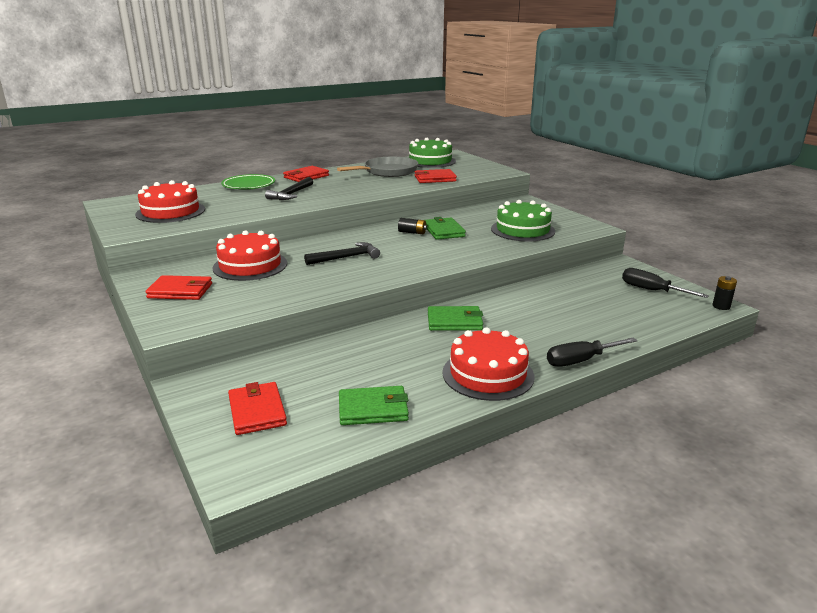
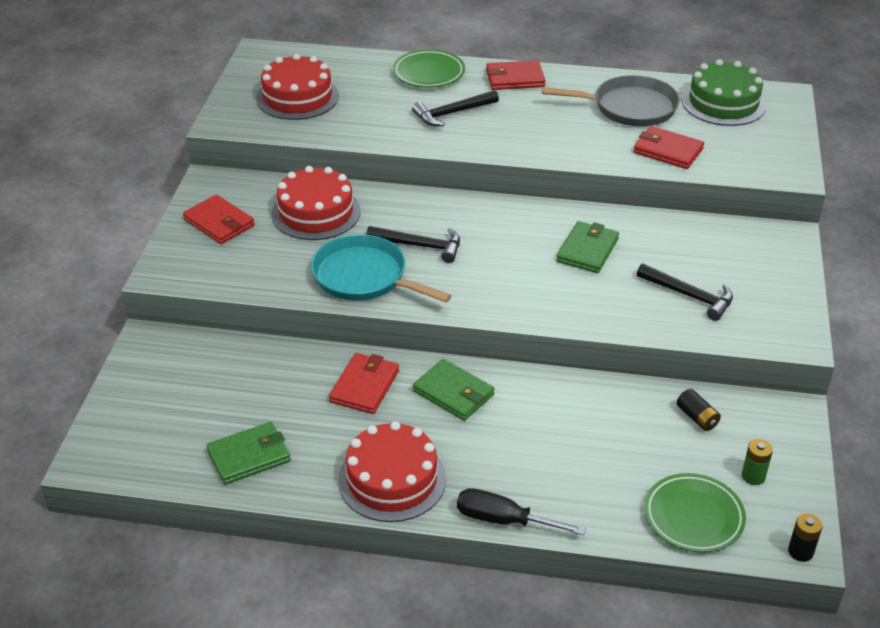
camera: 40 degrees right, 15 degrees up
(257, 411) = (165, 402): red wallet -> red wallet (364, 386)
(332, 280) = (364, 277): none -> turquoise pan
(373, 409) = (249, 456): green wallet -> green wallet turned 60 degrees counterclockwise
(412, 232) = (547, 235): black battery -> black battery (697, 418)
(522, 230) = (689, 296): green cake -> black hammer
(651, 290) = (753, 476): black screwdriver -> green battery
(659, 315) = (693, 517): none -> green plate

